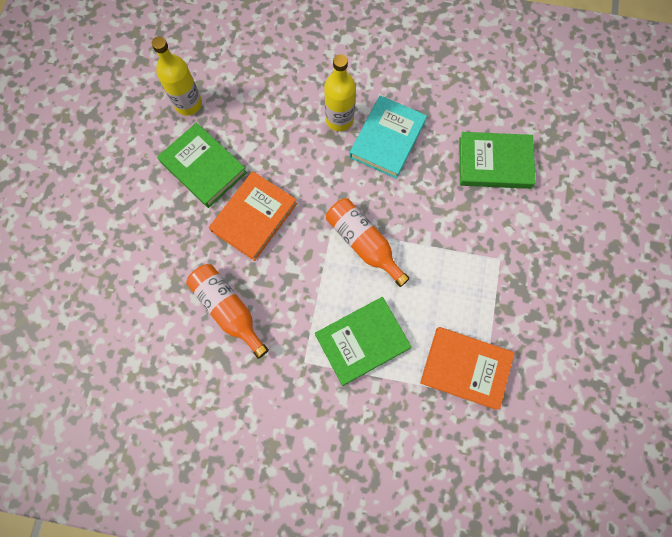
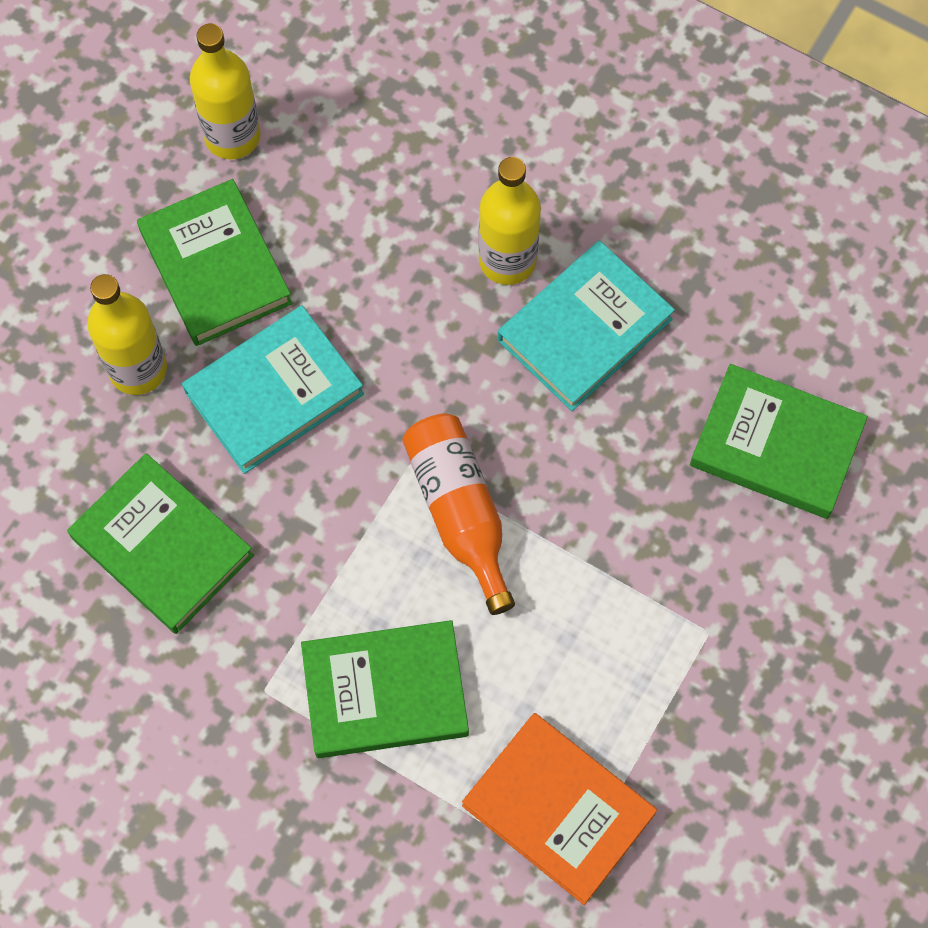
camera: 20 degrees right, 5 degrees down
(184, 228) = (138, 369): none -> yellow bottle
(228, 309) = (162, 547): orange bottle -> green book
(254, 217) = (274, 393): orange book -> turquoise book

